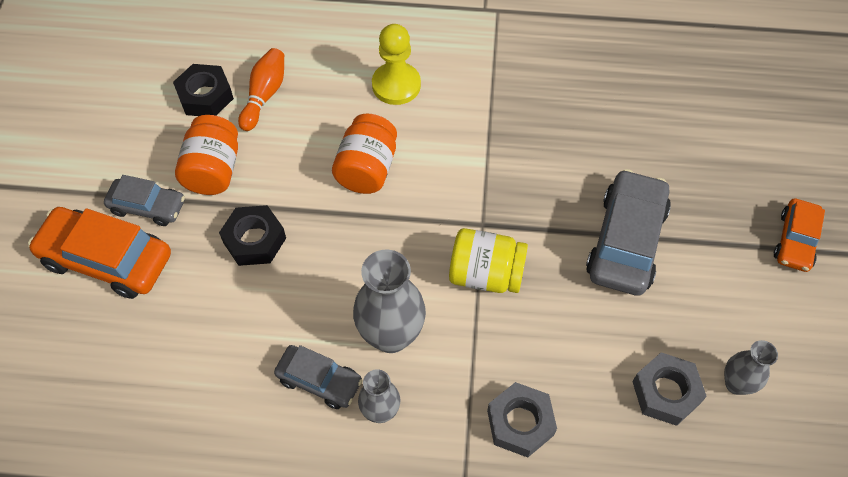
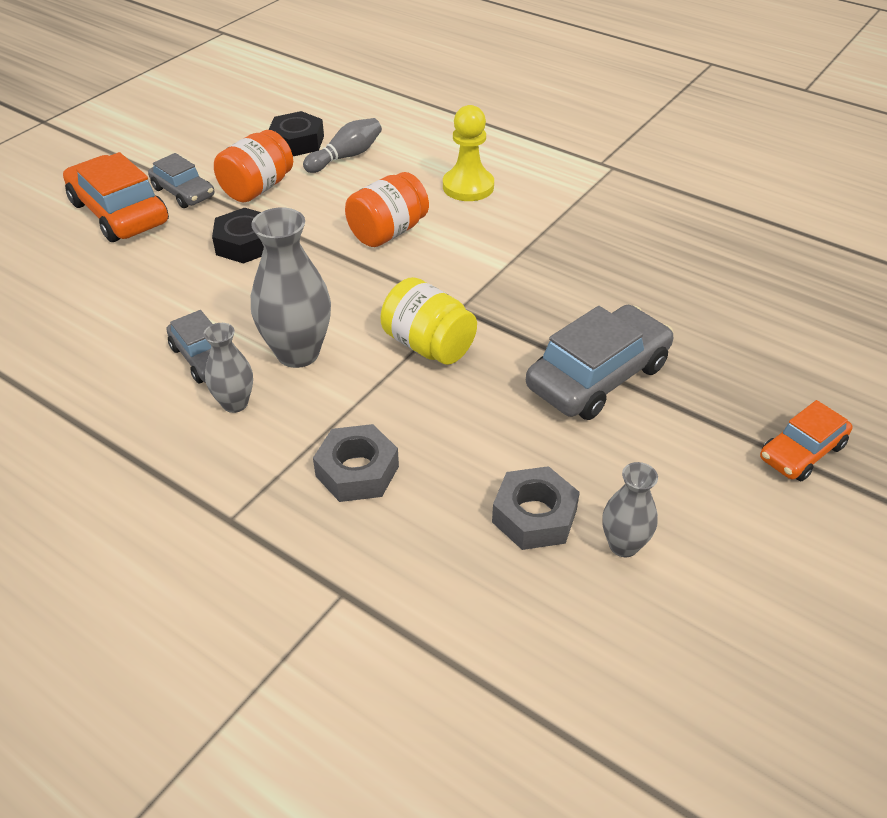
camera: 30 degrees right, 15 degrees down
(264, 95) = (346, 156): orange bowling pin -> grey bowling pin

